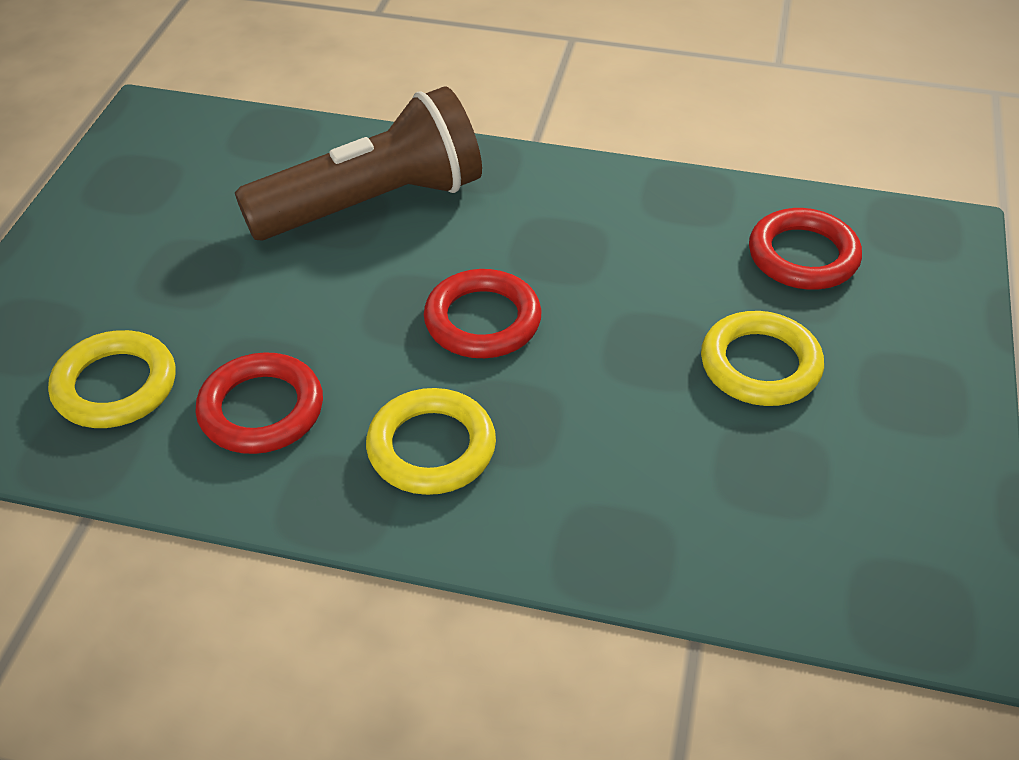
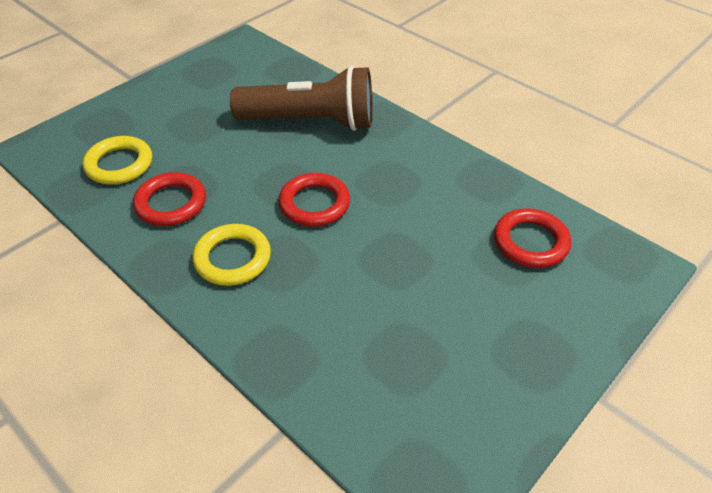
camera: 30 degrees right, 0 degrees up
(760, 365) = (449, 294): yellow ring -> none

